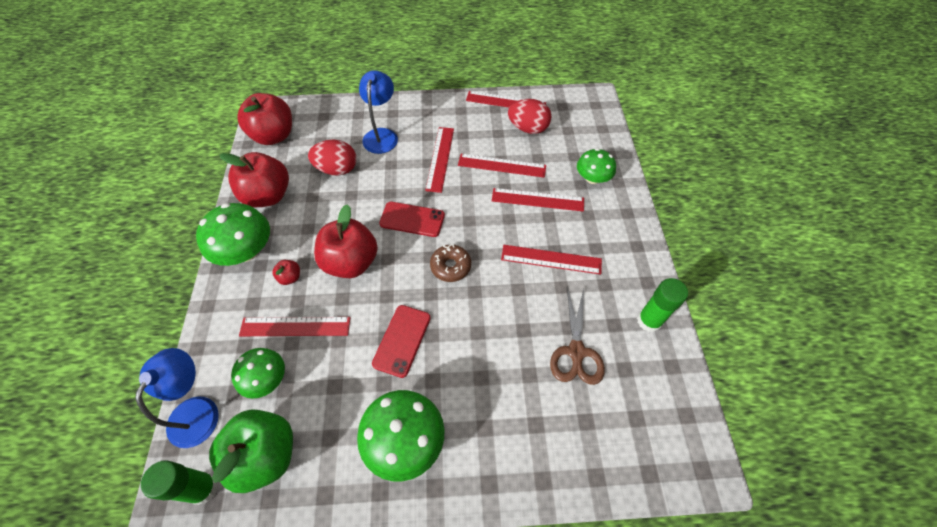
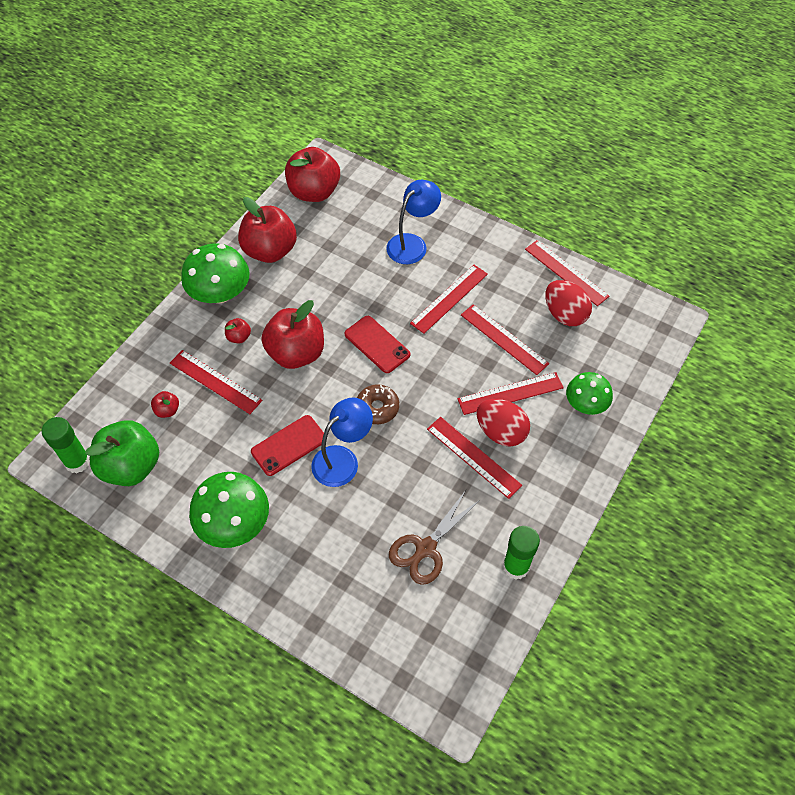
camera: 35 degrees right, 0 degrees up
(199, 410) = (107, 403): blue lamp -> blue lamp (342, 459)
(266, 379) = (167, 410): green mushroom -> red apple
(337, 169) = (346, 257): red egg -> red egg (501, 432)
(537, 199) = (510, 393): red ruler -> red ruler turned 60 degrees counterclockwise

